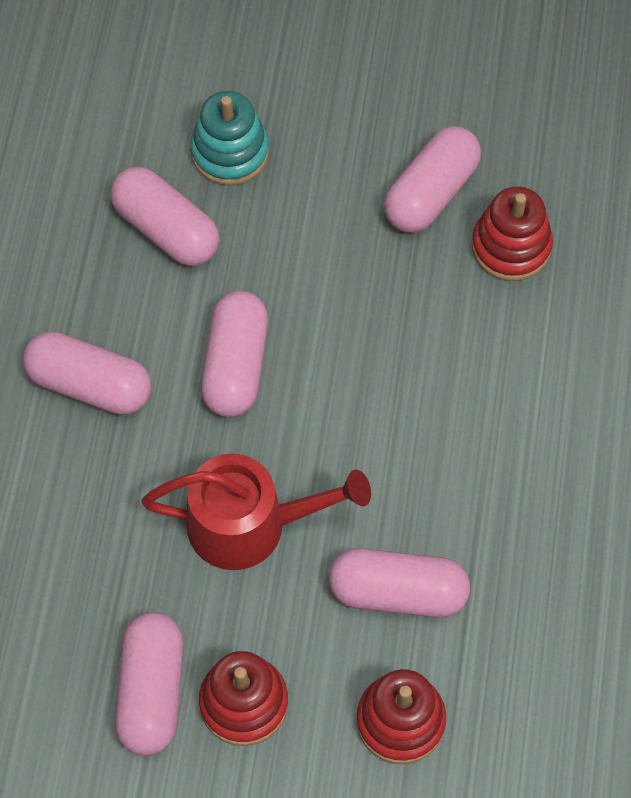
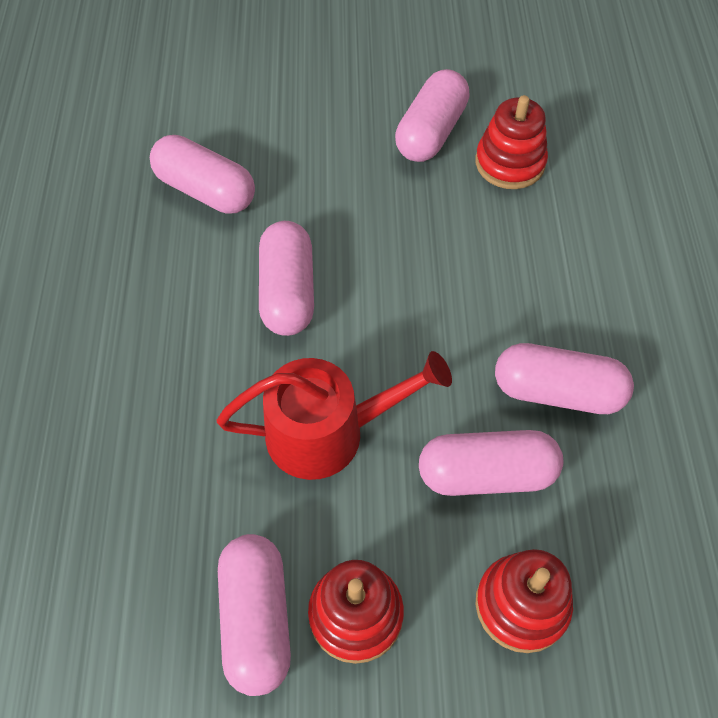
camera: 10 degrees left, 5 degrees down
(90, 384) = (152, 328): pink capsule -> pink capsule (557, 391)
(230, 152) = (252, 125): turquoise stacking toy -> none

